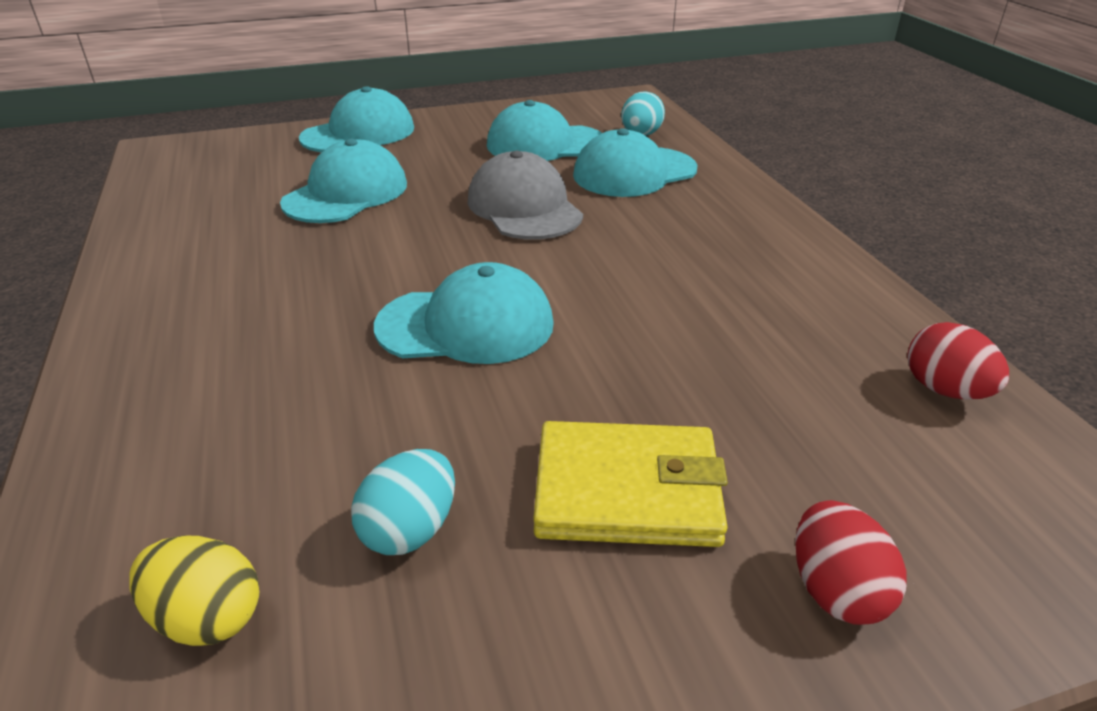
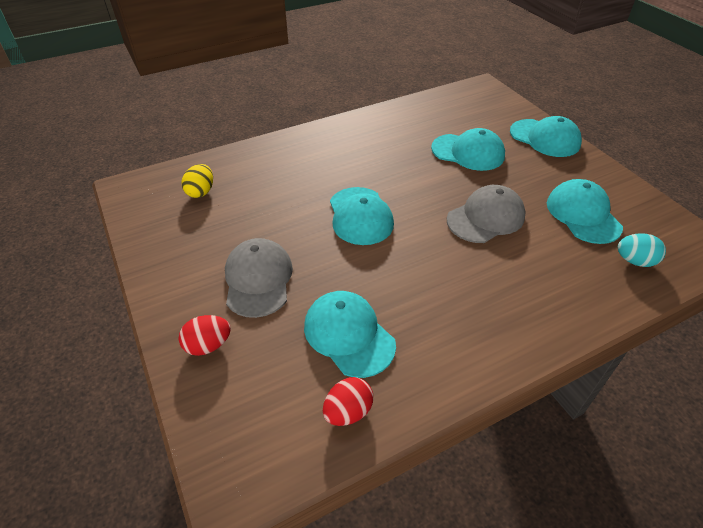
camera: 80 degrees right, 10 degrees up
(410, 530) = (235, 224): turquoise egg -> none
(627, 490) = (258, 279): yellow wallet -> grey cap
(634, 172) = (564, 262): turquoise cap -> turquoise cap (349, 335)

